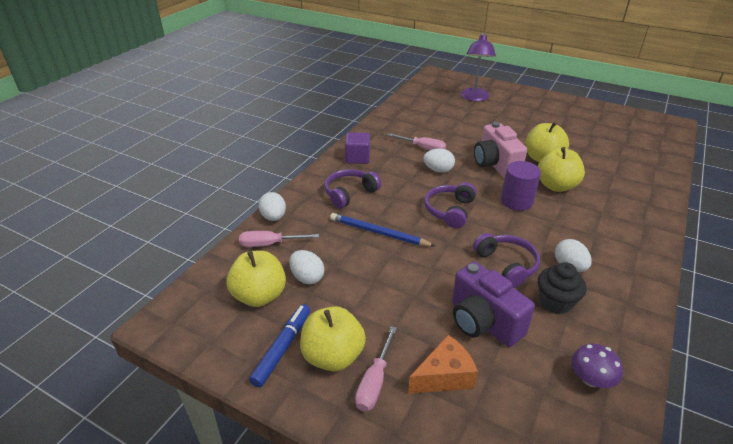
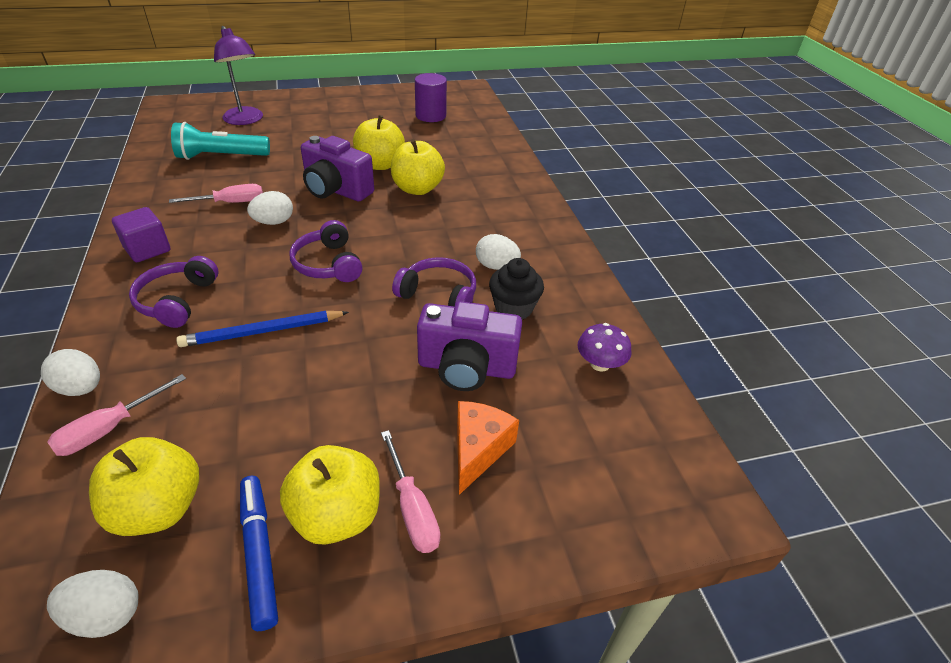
camera: 45 degrees left, 5 degrees up
(307, 277) = (212, 440): white egg -> white egg (106, 615)
(440, 117) = (221, 156): none -> turquoise flashlight
(495, 165) = (336, 190): pink camera -> purple camera
(516, 201) = (392, 221): purple cylinder -> purple cylinder (430, 116)

